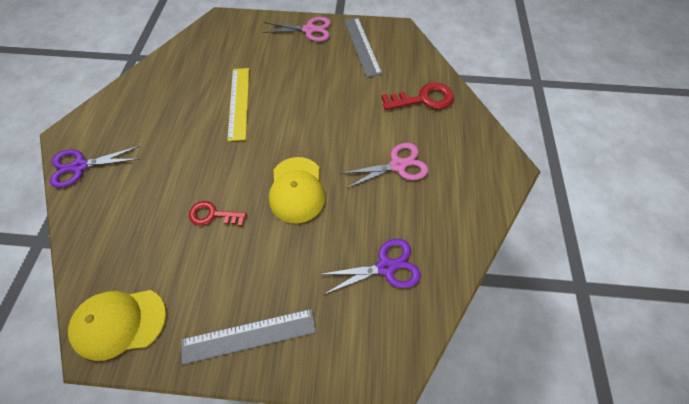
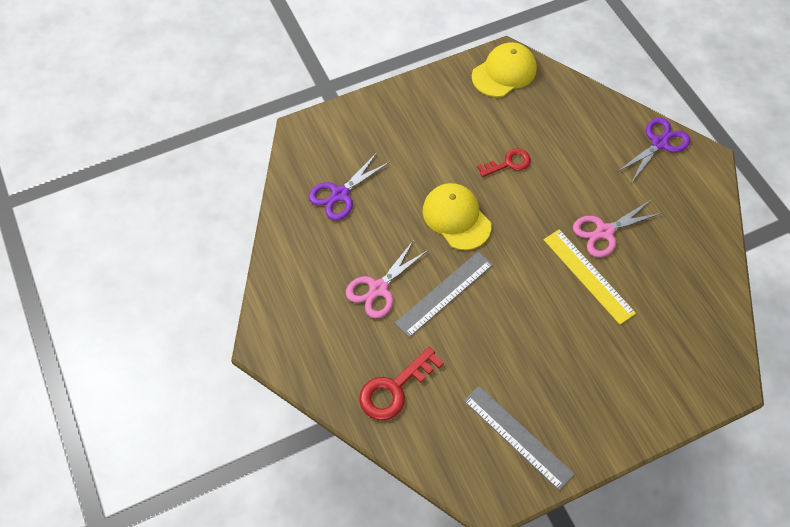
camera: 150 degrees right, 0 degrees up
(249, 336) = (411, 106): grey ruler -> grey ruler (444, 293)
(309, 30) = (604, 428): pink scissors -> pink scissors (604, 232)

